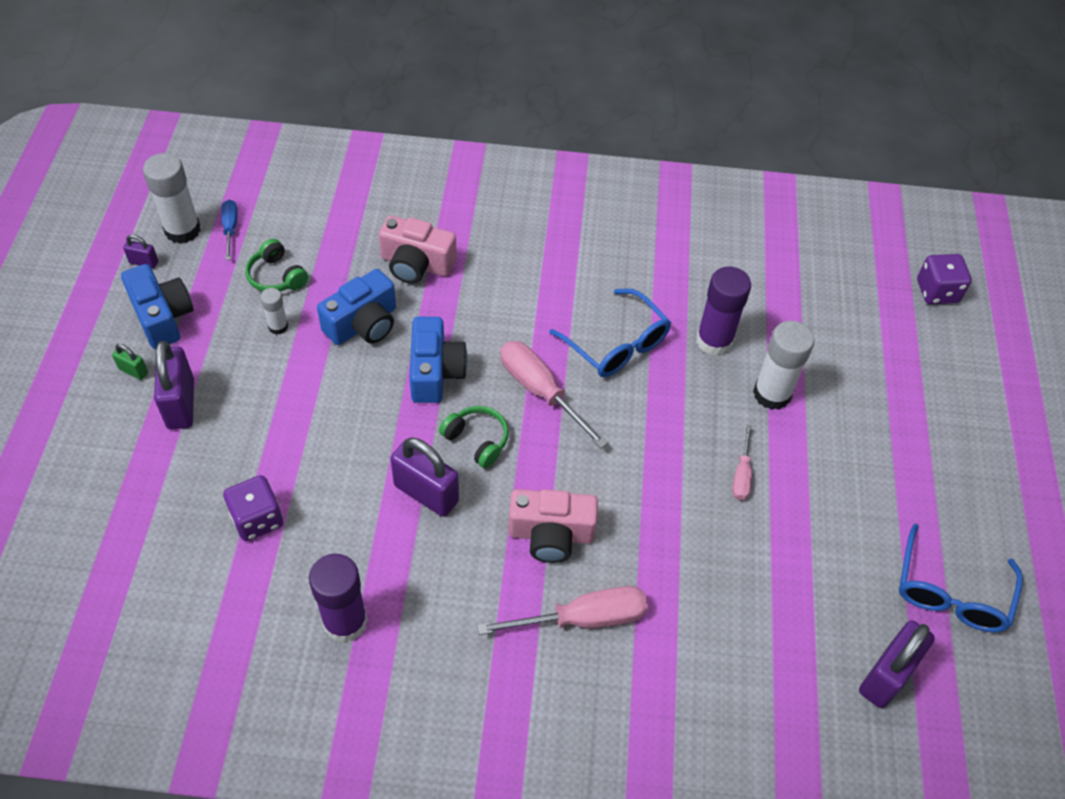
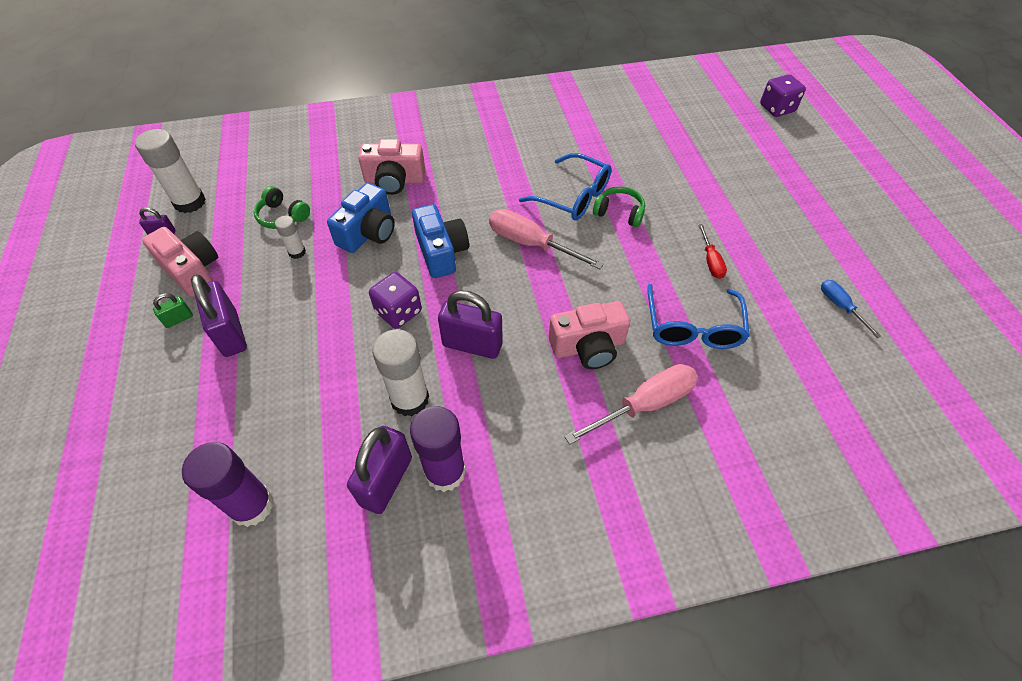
camera: 15 degrees left, 0 degrees up
(133, 371) = (178, 319): green padlock -> green padlock turned 45 degrees counterclockwise
(162, 317) = (192, 270): blue camera -> pink camera
(230, 228) = (231, 192): blue screwdriver -> blue screwdriver (840, 306)
(257, 519) = (333, 408): purple dice -> purple dice (398, 312)
(477, 440) = (496, 293): green headphones -> green headphones (619, 213)
(714, 341) = (643, 176): purple glue stick -> purple glue stick (252, 505)
(741, 475) = (710, 261): pink screwdriver -> red screwdriver
(772, 394) = (702, 200): white glue stick -> white glue stick (410, 399)
(886, 676) = (895, 374): purple padlock -> purple padlock (386, 481)
(951, 593) = (903, 300): blue glasses -> blue glasses (693, 328)

